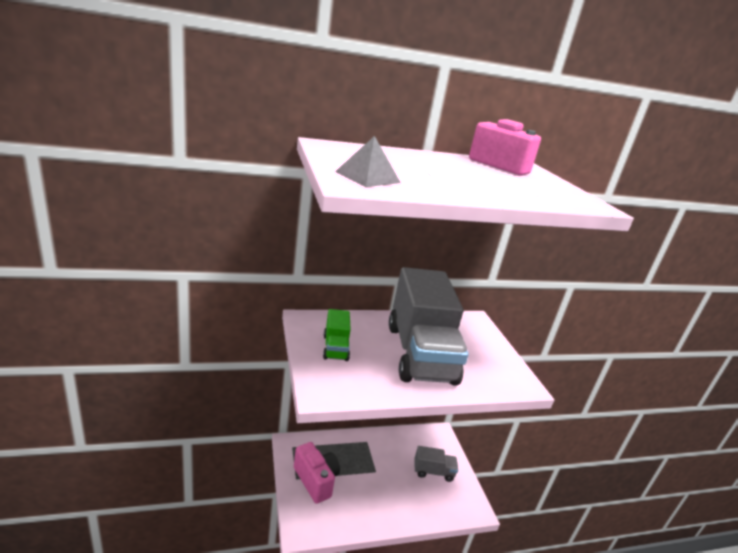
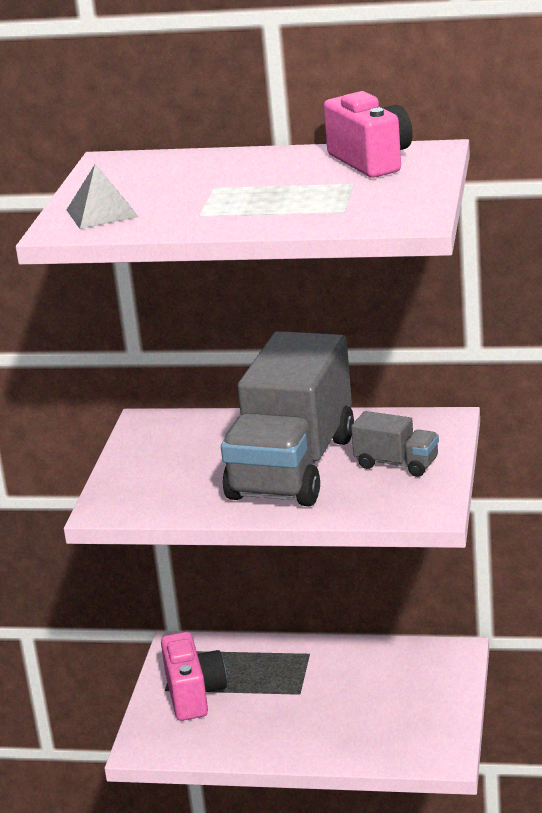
camera: 30 degrees right, 0 degrees up
(335, 348) = (165, 458): green truck -> none
(433, 471) = (403, 703): grey truck -> grey truck (397, 464)

